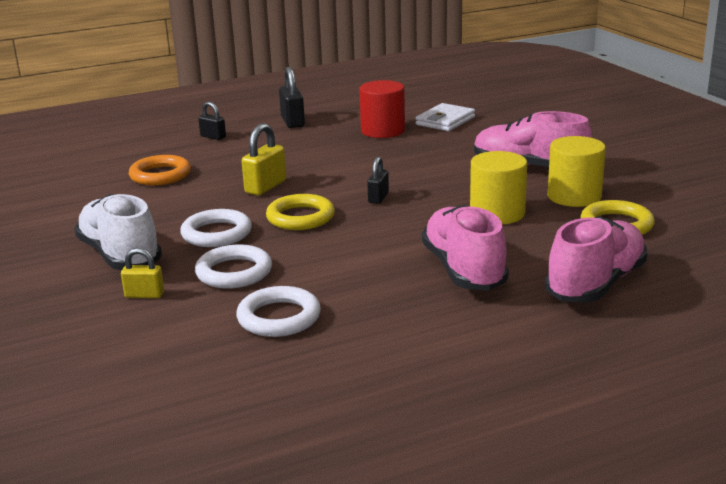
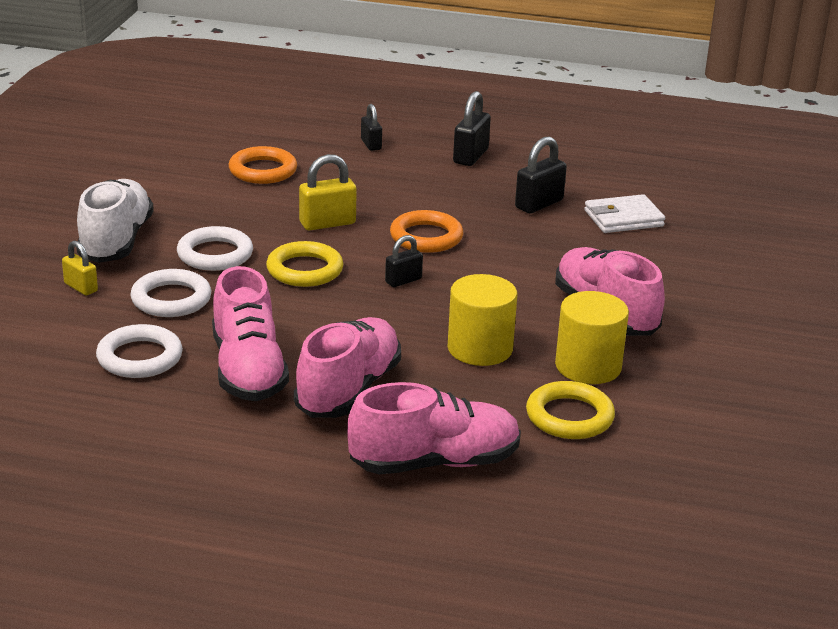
camera: 35 degrees right, 5 degrees up
(347, 171) = (426, 237): none -> orange ring
(374, 289) = (248, 370): none -> pink shoe
(383, 131) = (539, 204): red cylinder -> black padlock

